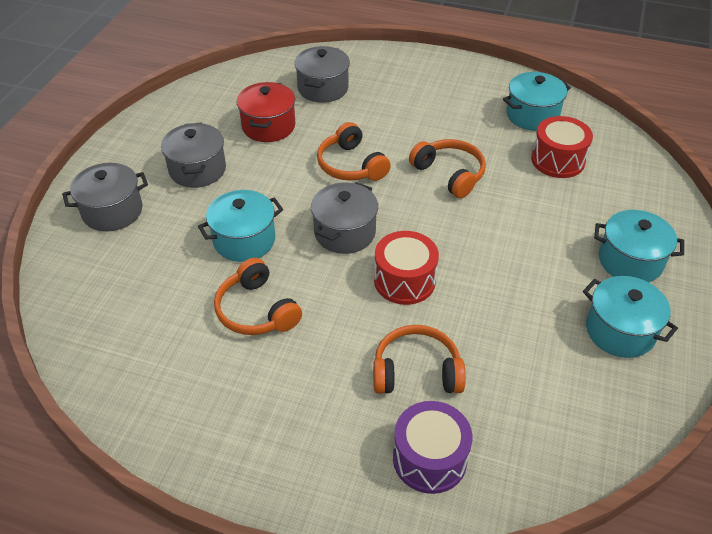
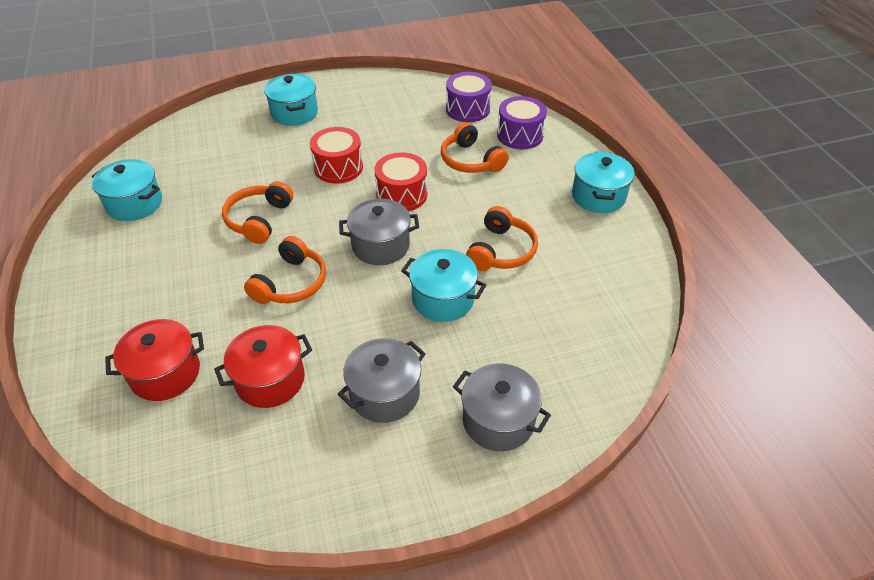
camera: 125 degrees left, 0 degrees up
(323, 88) = (165, 373): grey pot -> red pot
(533, 437) = (467, 109): none -> purple drum
(558, 160) = (197, 171): red drum -> red drum (338, 168)
(620, 331) = (361, 102): turquoise pot -> turquoise pot (598, 196)

